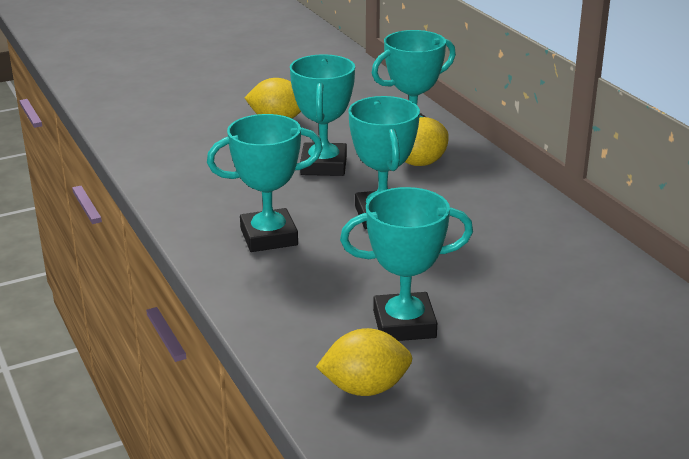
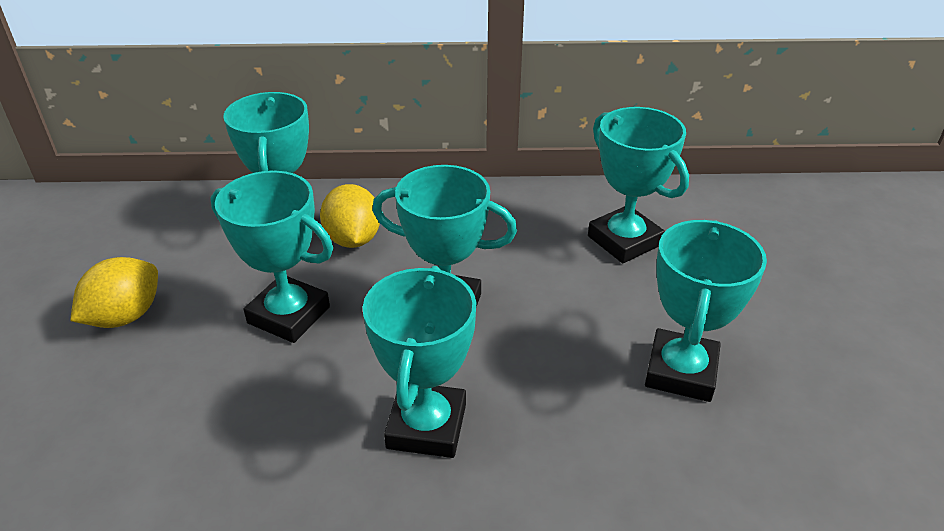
camera: 65 degrees left, 10 degrees up
(365, 388) = (796, 448): yellow lemon -> none
(544, 271) = (624, 240): none -> turquoise trophy

